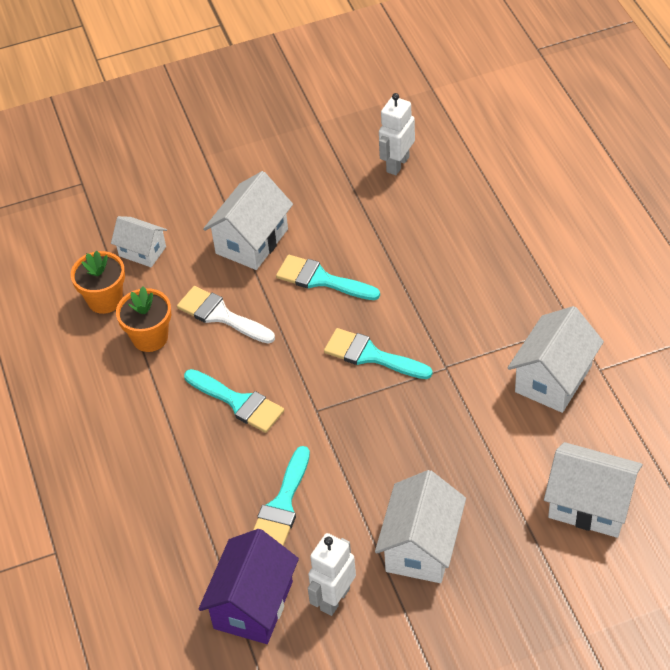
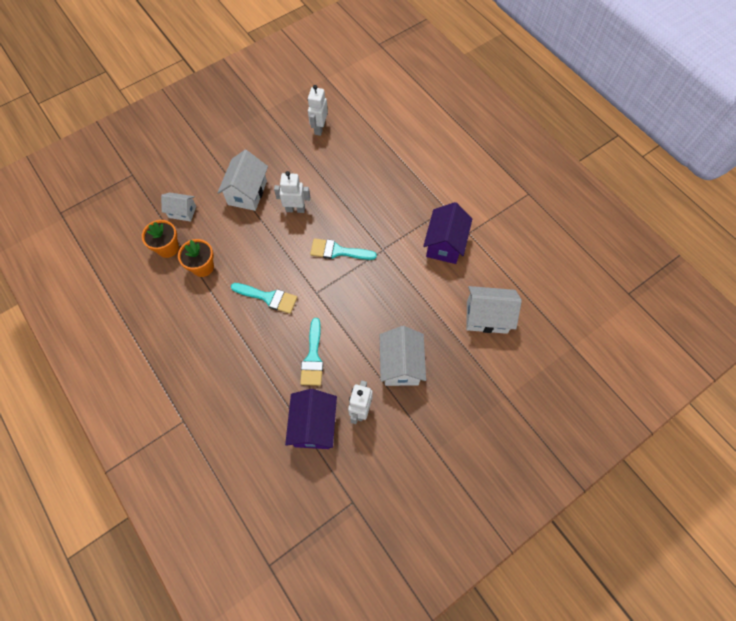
camera: 20 degrees left, 15 degrees up
(221, 315) = (242, 244): white brush -> none
(321, 279) = (295, 209): turquoise brush -> white robot
(553, 379) = (445, 244): white house -> purple house

